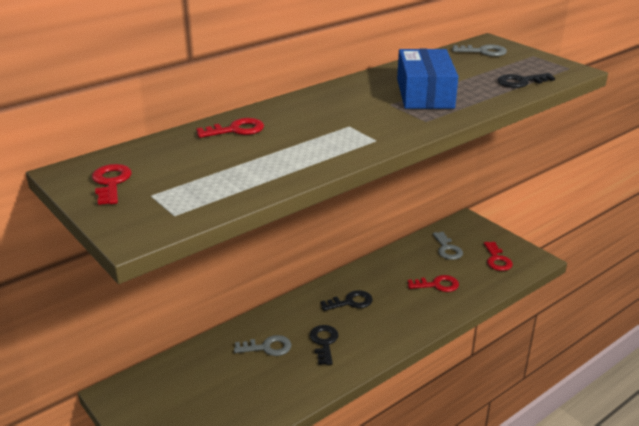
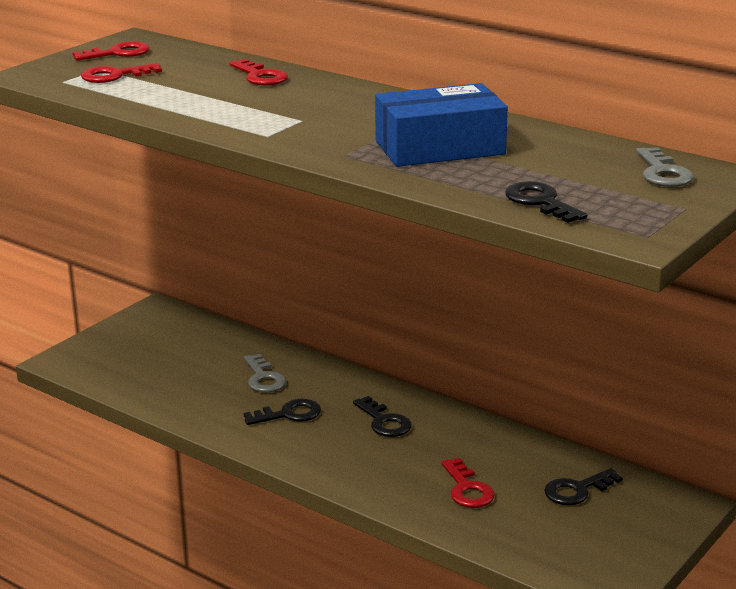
camera: 75 degrees right, 5 degrees down
(447, 249) = (577, 490): grey key -> black key
(497, 260) = (578, 543): red key -> red key (114, 76)

